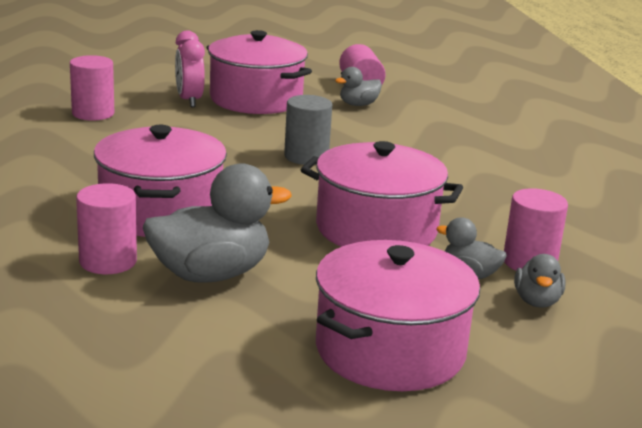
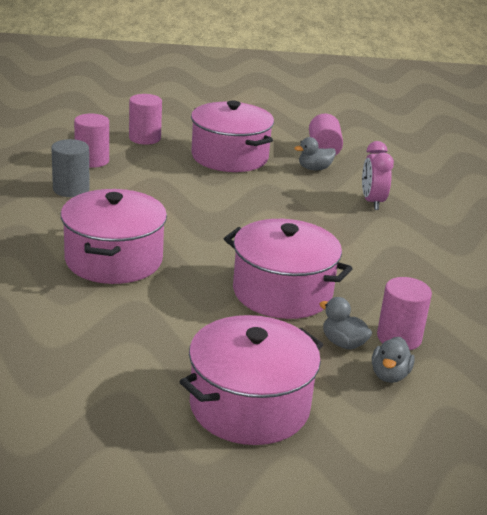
camera: 10 degrees right, 5 degrees up
(108, 261) = (57, 301): pink cylinder -> pink cylinder (144, 138)
(189, 101) = (174, 154): pink clock -> pink clock (372, 202)
(211, 274) = (133, 321): grey duck -> none
(306, 157) = (250, 217): grey cylinder -> grey cylinder (71, 189)

